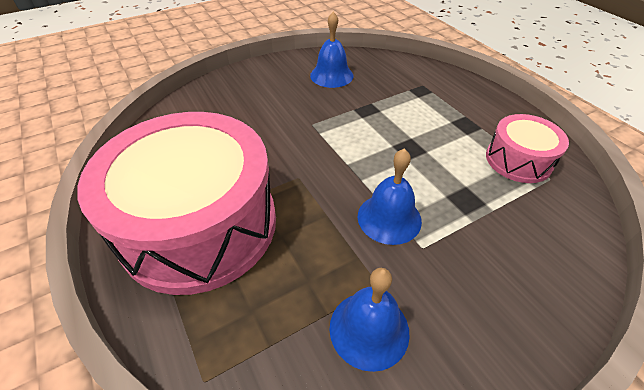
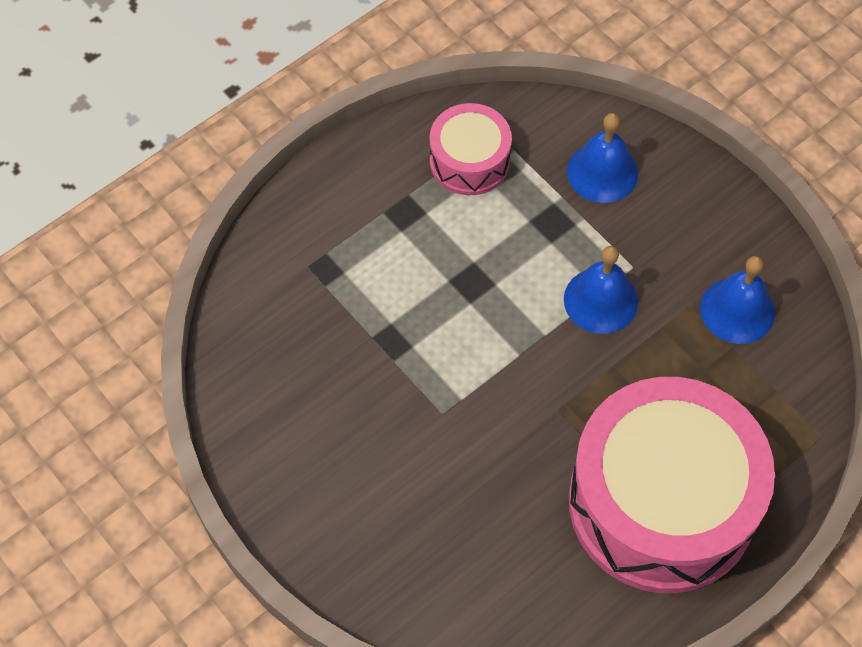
camera: 100 degrees left, 15 degrees up
(331, 75) = (300, 405): blue bell -> blue bell (602, 172)

